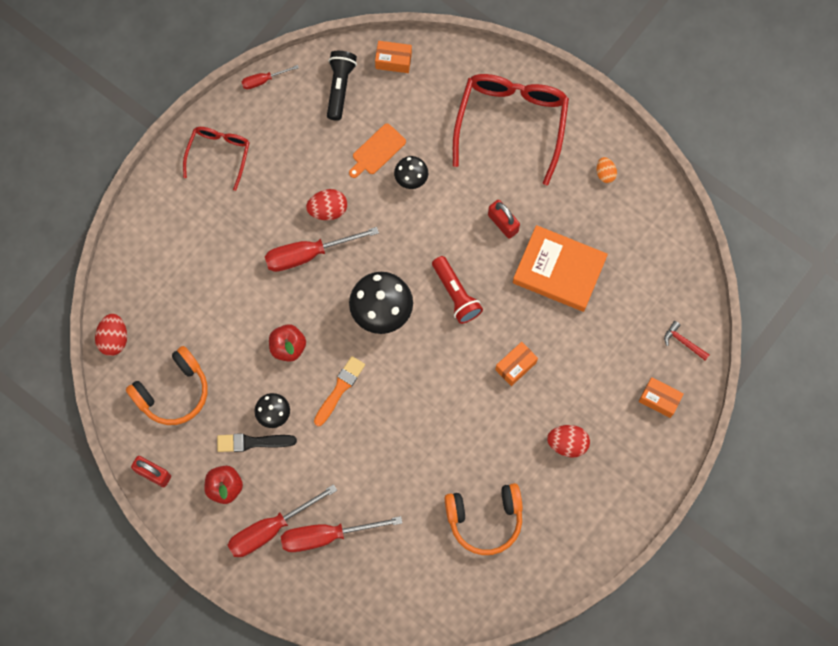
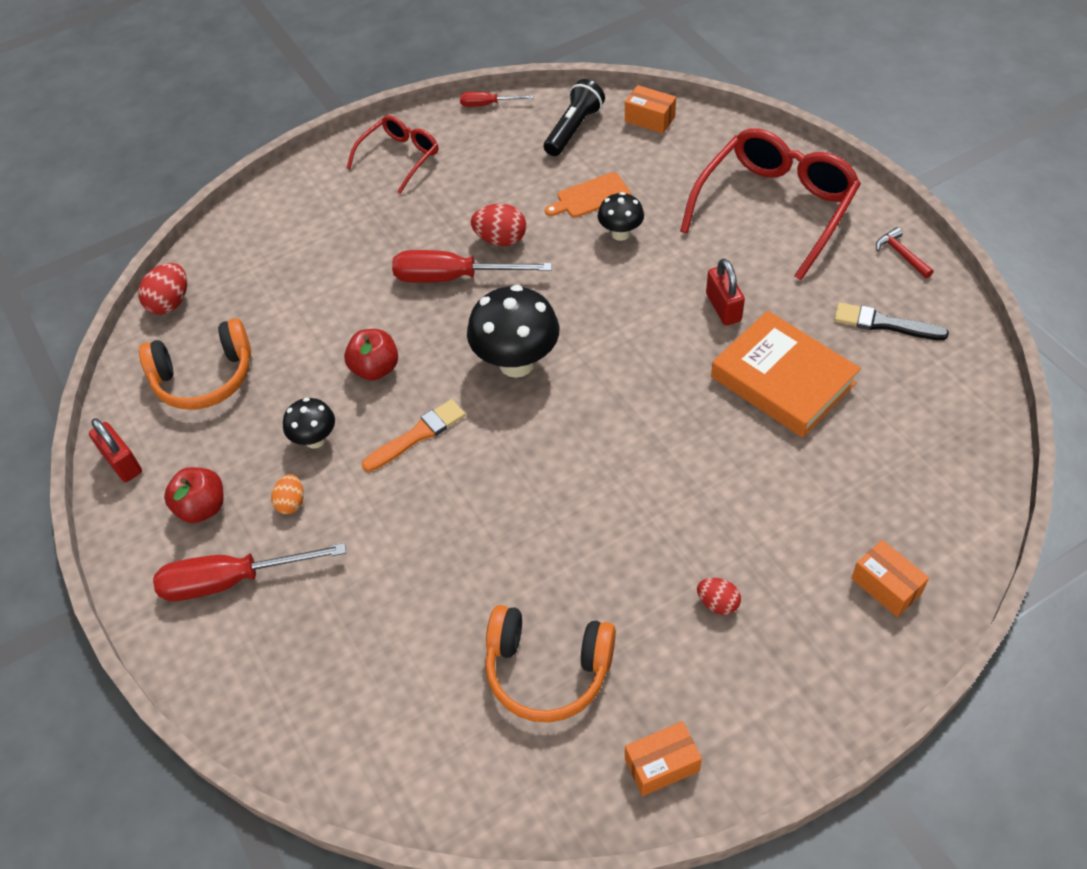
camera: 25 degrees right, 20 degrees down
(252, 442) = (269, 464): black brush -> black brush (884, 324)
(326, 536) = (303, 615): red screwdriver -> none
(456, 294) = (626, 369): red flashlight -> none
(515, 366) = (676, 477): orange box -> orange box (662, 765)
(567, 443) = (717, 603): red egg -> red egg, size x0.65
(605, 173) = (886, 288): orange egg -> orange egg (291, 502)
(683, 342) = (947, 518): red hammer -> red hammer (901, 254)

